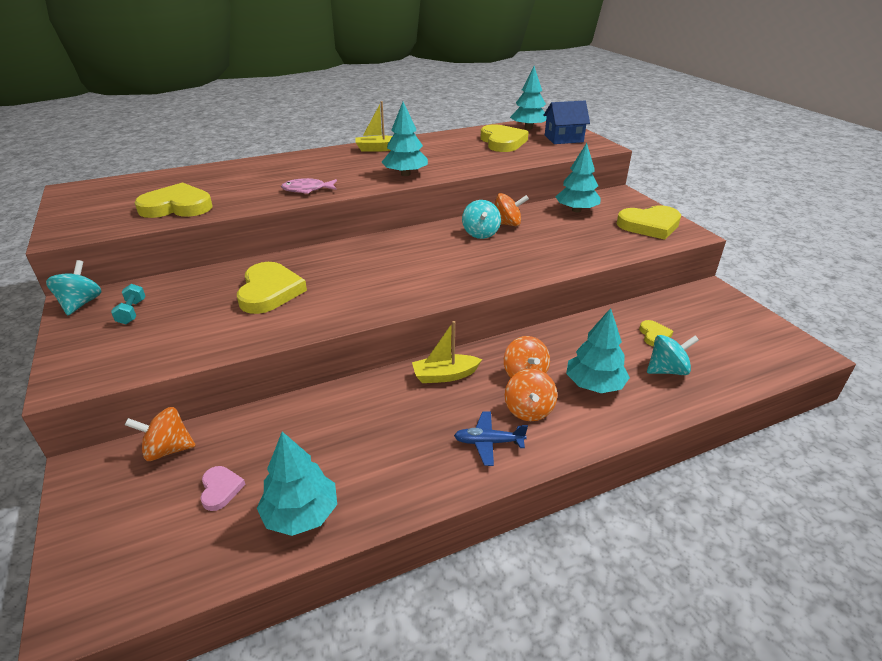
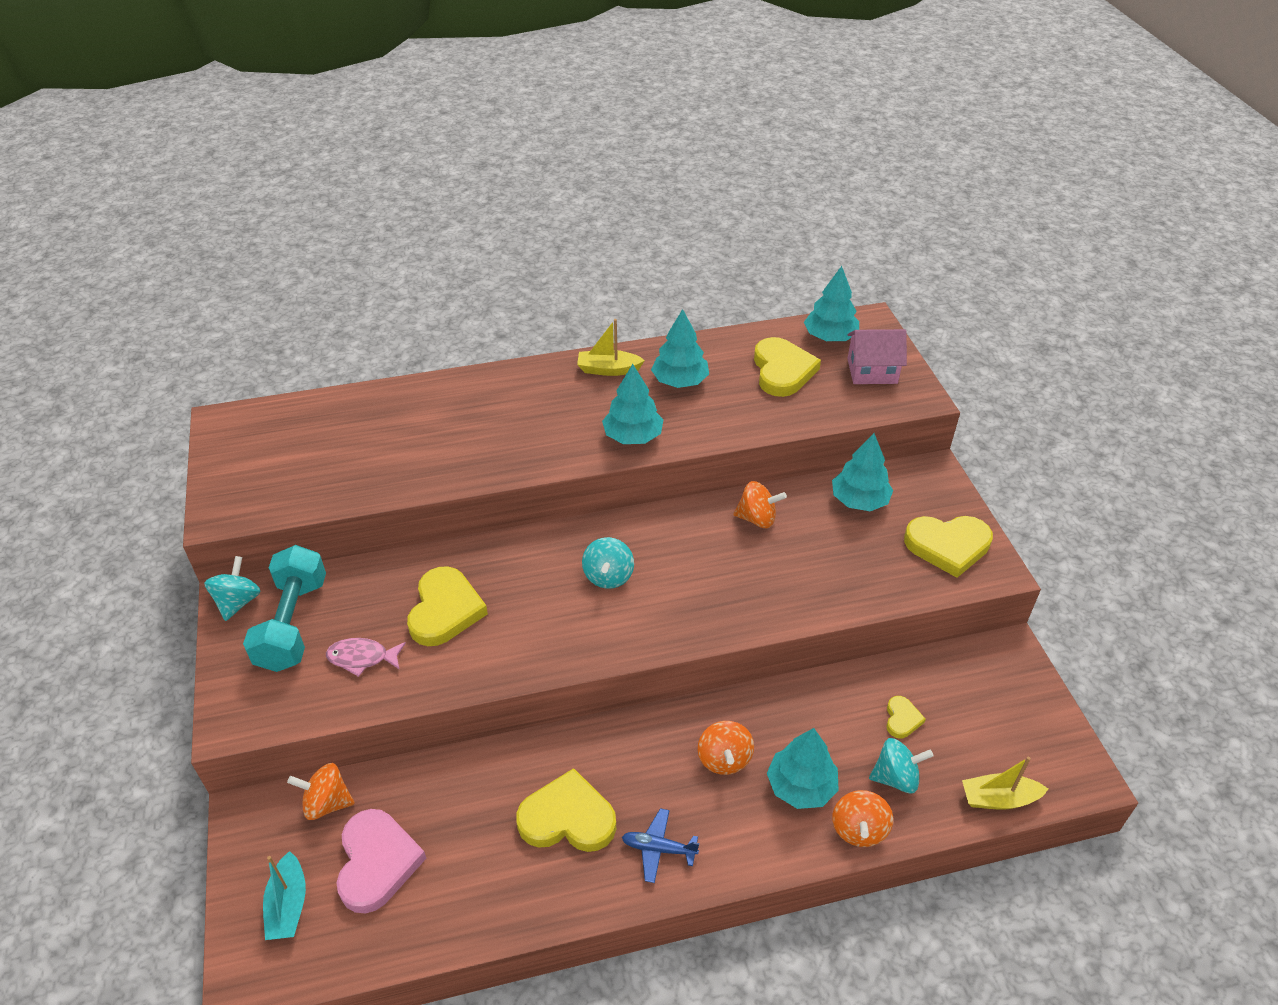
camera: 10 degrees right, 10 degrees up
(126, 539) = (288, 905): none -> turquoise boat
(132, 312) = (293, 624): turquoise dumbbell -> turquoise dumbbell, size x2.34
(177, 206) = (346, 475): yellow heart -> yellow heart (567, 818)
(220, 489) = (377, 862): pink heart -> pink heart, size x2.02
(301, 514) = (452, 906): turquoise tree -> turquoise tree (679, 381)
(307, 190) = (503, 457): pink fish -> pink fish (362, 658)
(445, 375) = (632, 745): yellow boat -> yellow boat (998, 799)
(480, 233) = (718, 534): turquoise spinning top -> turquoise spinning top (608, 576)
(528, 410) = (714, 811): orange spinning top -> orange spinning top (859, 829)
(563, 139) = (872, 371): blue house -> pink house

